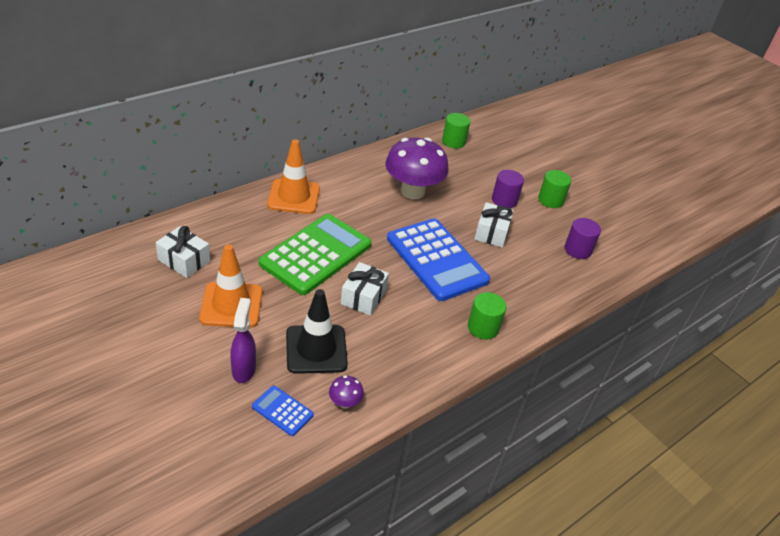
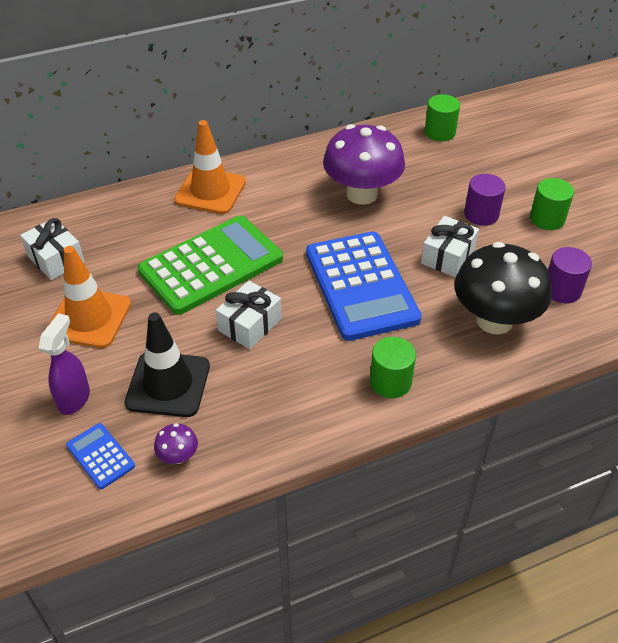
camera: 20 degrees right, 5 degrees up
(540, 275) = (494, 320): none -> black mushroom

